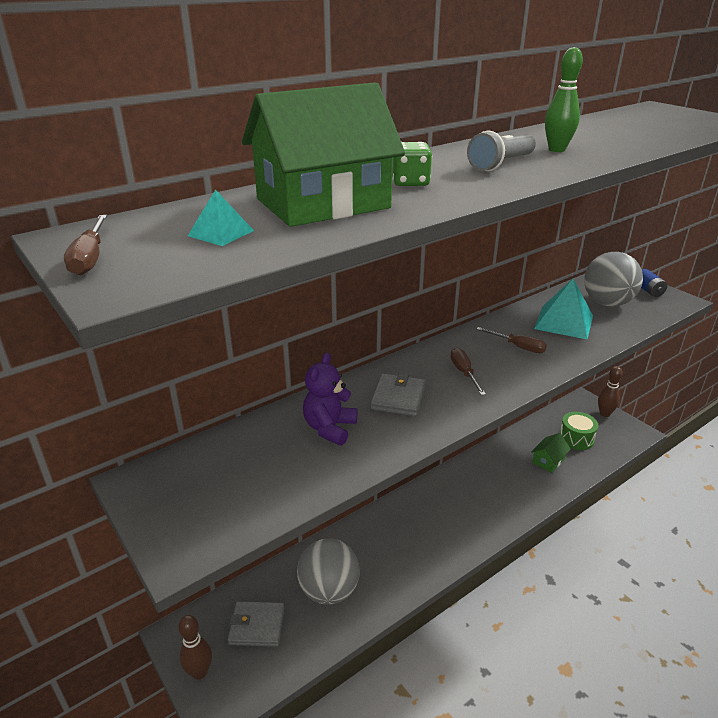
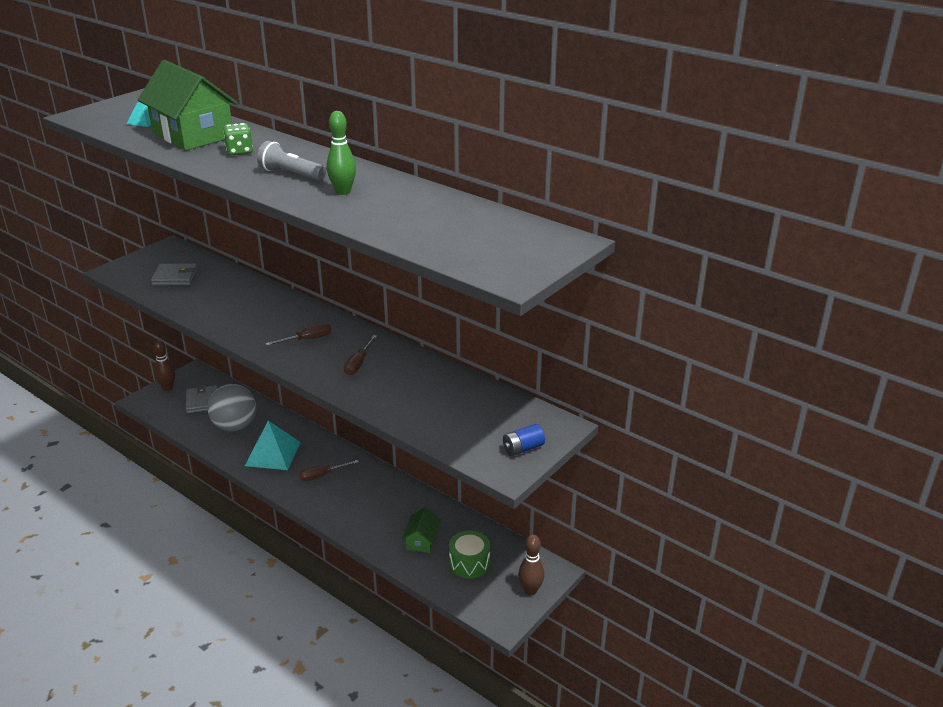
camera: 75 degrees right, 0 degrees up
(90, 258) = (112, 105): brown screwdriver -> brown screwdriver (322, 475)
(329, 428) = (224, 294): purple teddy bear -> none
(398, 397) = (266, 315): grey wallet -> grey wallet (175, 277)
(548, 461) = (422, 540): green house -> green house turned 75 degrees clockwise
(563, 322) = (418, 388): turquoise pyramid -> turquoise pyramid (273, 453)
(607, 303) = (474, 417): grey ball -> none

